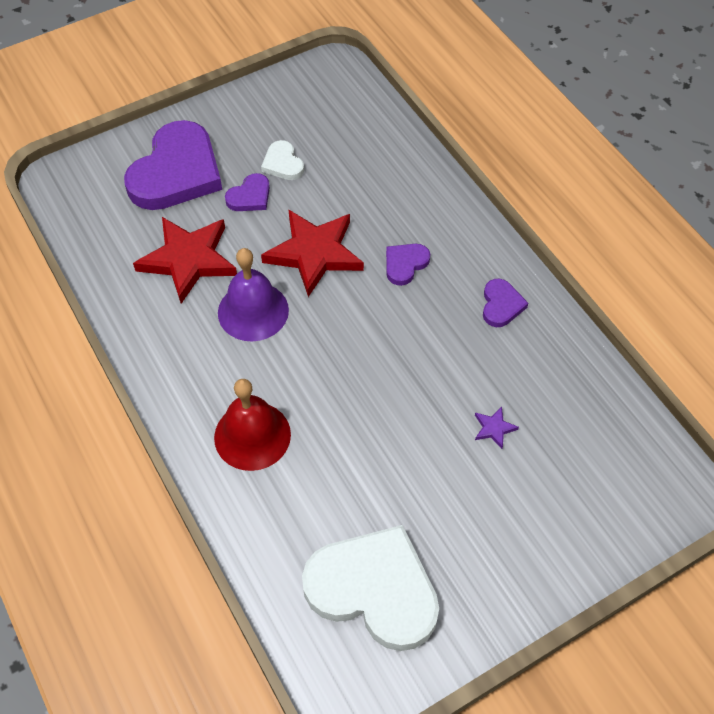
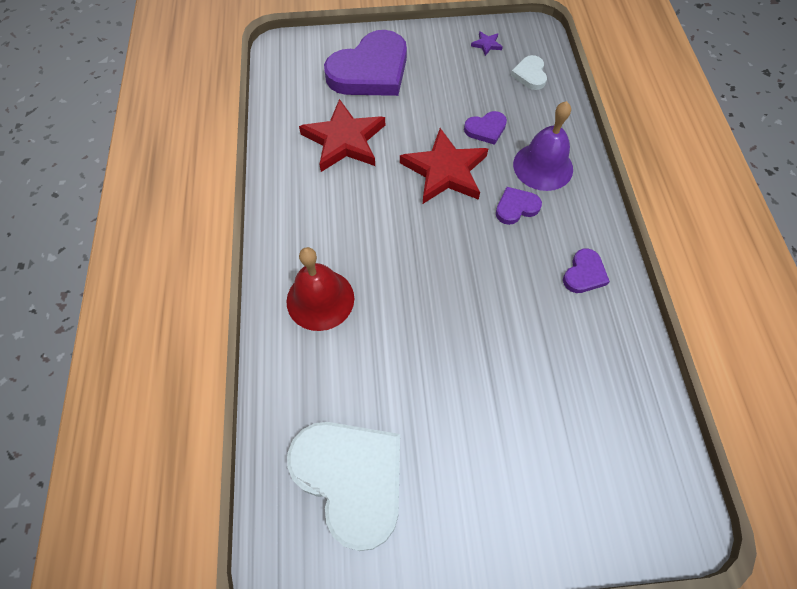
camera: 25 degrees right, 5 degrees up
(250, 196) = (417, 108): purple heart -> purple heart (486, 129)
(253, 311) = (373, 198): purple bell -> purple bell (543, 166)
(283, 163) = (455, 91): white heart -> white heart (530, 75)
(494, 428) = (526, 380): purple star -> purple star (486, 44)

